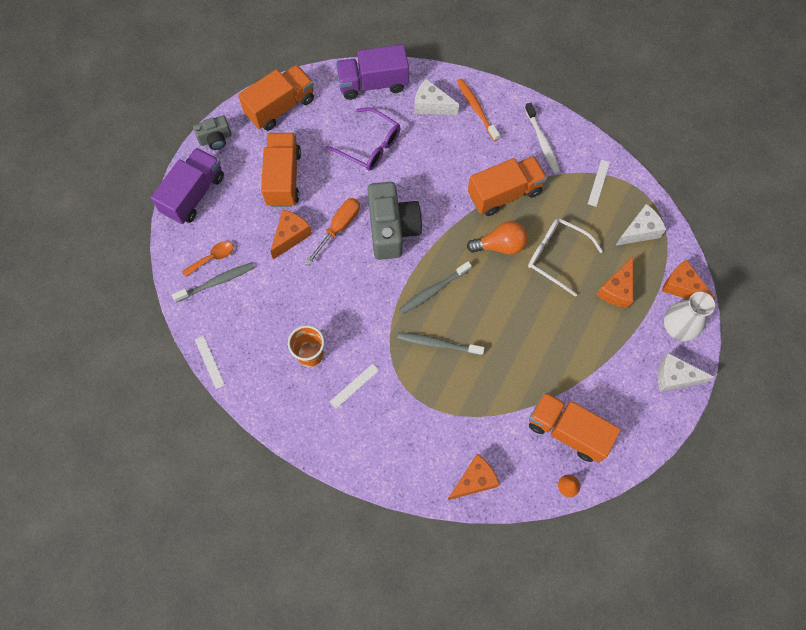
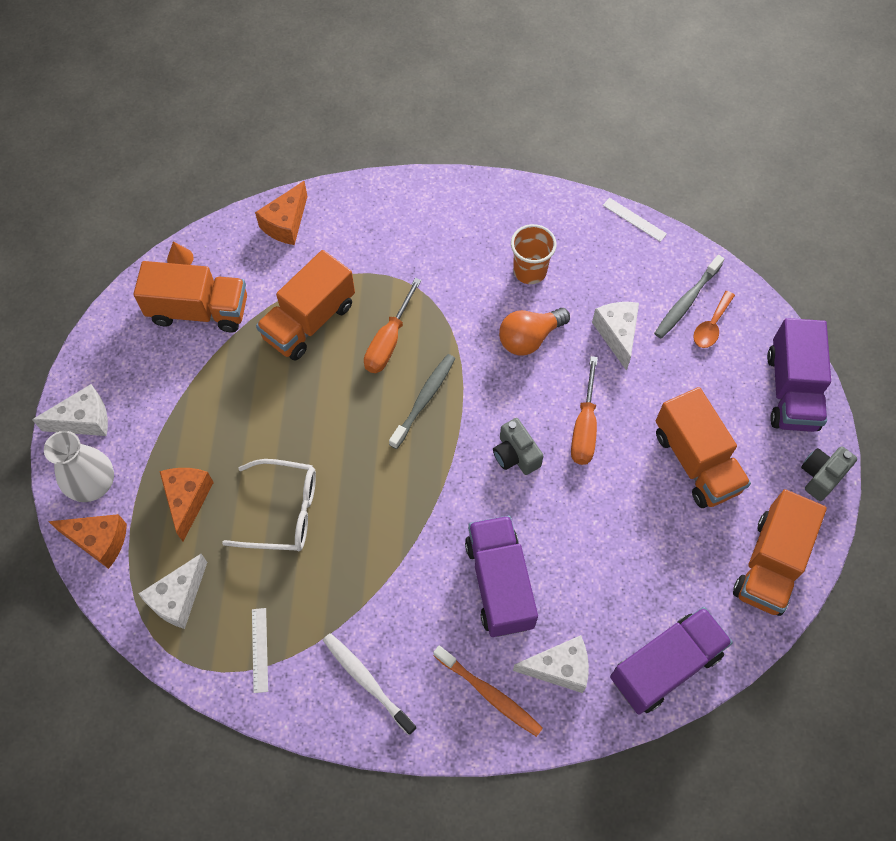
camera: 155 degrees right, 5 degrees down
(279, 279) = (617, 335): none -> white cheese
(291, 236) = (637, 391): orange cheese -> none
(354, 385) = (462, 260): white ruler -> none
(370, 145) = (611, 561): purple glasses -> none
(392, 229) = (515, 455): grey camera -> grey camera, size x0.52
(438, 344) = (389, 341): grey toothbrush -> orange screwdriver
(442, 160) = (499, 583): none -> purple truck
(500, 245) = (364, 494): orange light bulb -> orange light bulb (529, 338)
(504, 193) = (389, 572): orange truck -> orange truck (309, 321)

